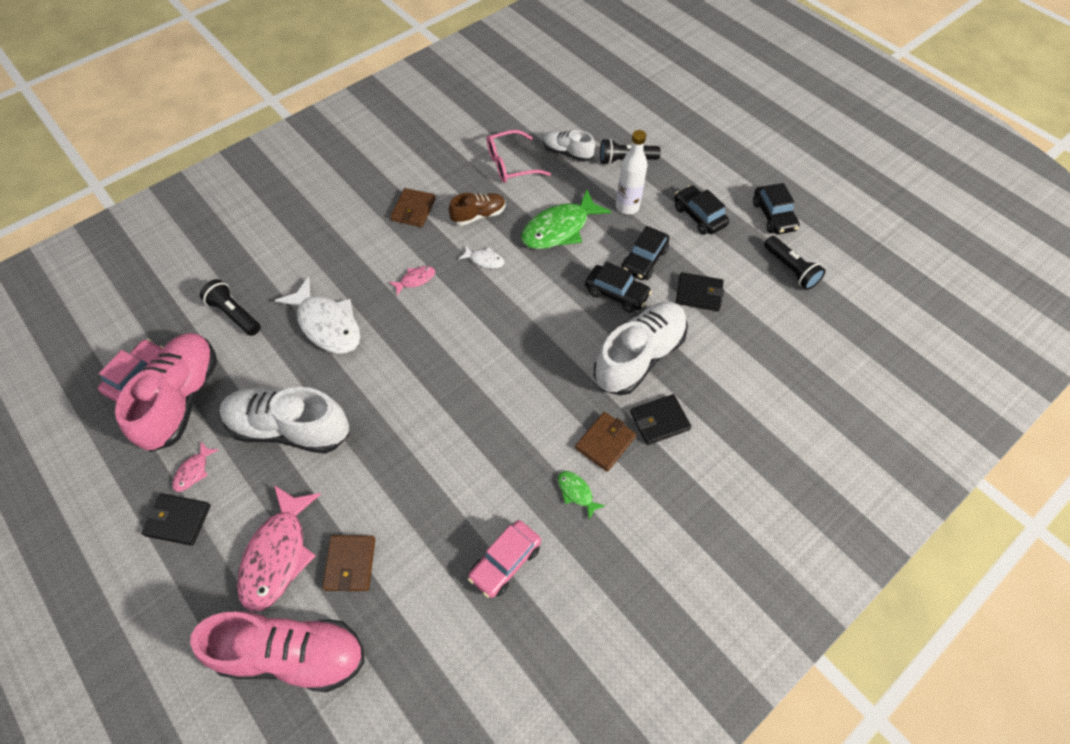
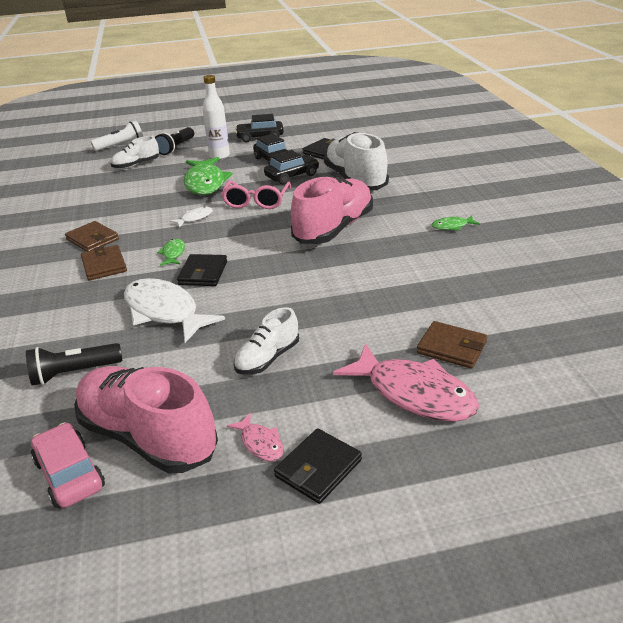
camera: 60 degrees left, 25 degrees down
(290, 428) = (267, 358): white shoe -> white shoe, size x0.53
(293, 654) = (533, 403): pink shoe -> pink shoe (334, 229)
(327, 324) = (164, 312): white fish -> white fish turned 120 degrees counterclockwise
(415, 280) = (173, 253): pink fish -> green fish
(478, 215) = (144, 211): brown shoe -> none
(505, 561) = (494, 267): pink car -> none
(510, 164) = (112, 188): pink glasses -> pink glasses (256, 202)
(604, 114) = (121, 145): none -> white flashlight
(605, 443) = (417, 207): brown wallet -> brown wallet (104, 265)
(659, 421) = (415, 185): black wallet -> black wallet (203, 273)
(773, 216) = (289, 118): black car -> none
(790, 269) = (336, 123): black flashlight -> none

